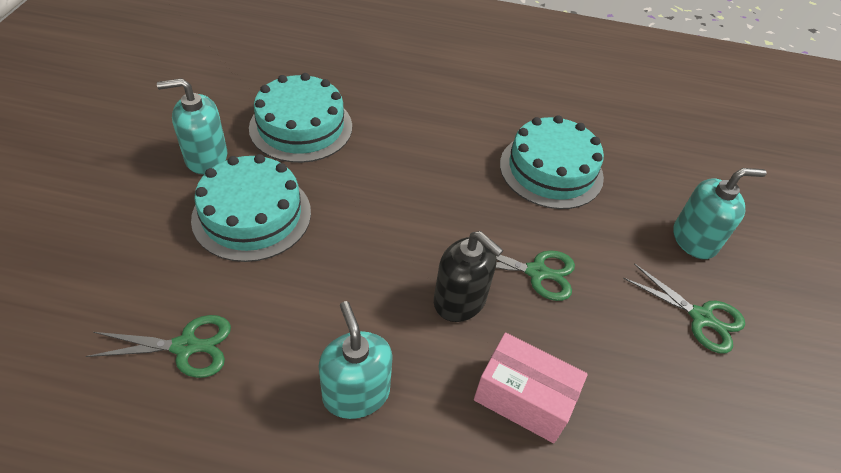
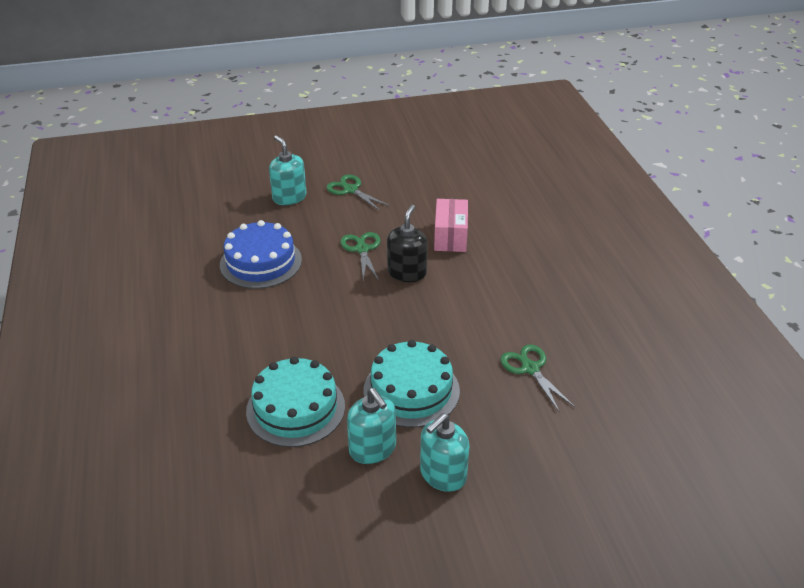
camera: 110 degrees left, 10 degrees down
(356, 393) = (497, 291): turquoise soap dispenser -> turquoise soap dispenser (443, 474)
(551, 170) = (261, 262): turquoise cake -> blue cake
(701, 317) = (350, 190): green scissors -> green scissors turned 60 degrees counterclockwise

